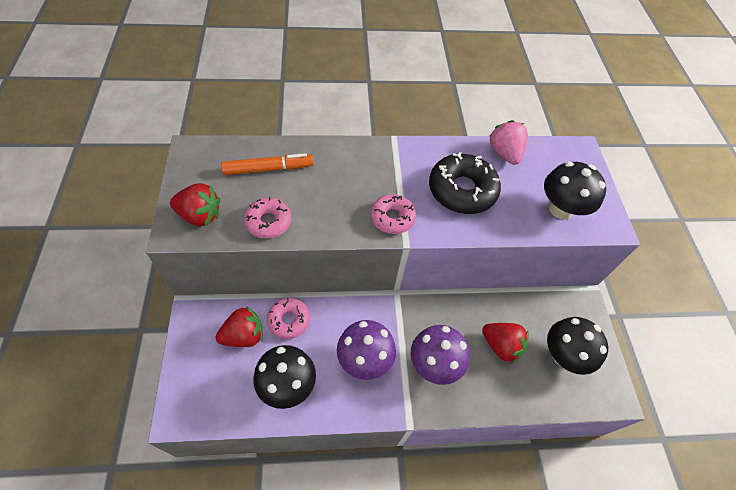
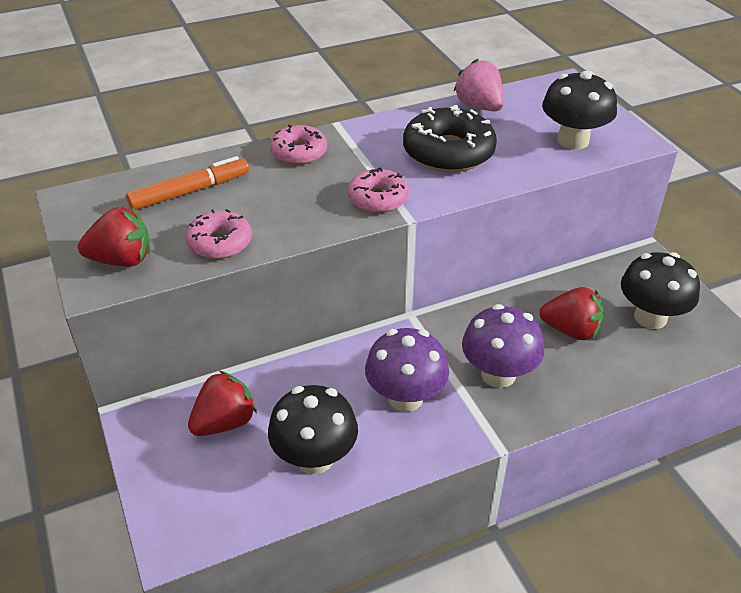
camera: 15 degrees left, 15 degrees down
(289, 320) = (280, 386): pink donut -> pink donut (299, 152)

